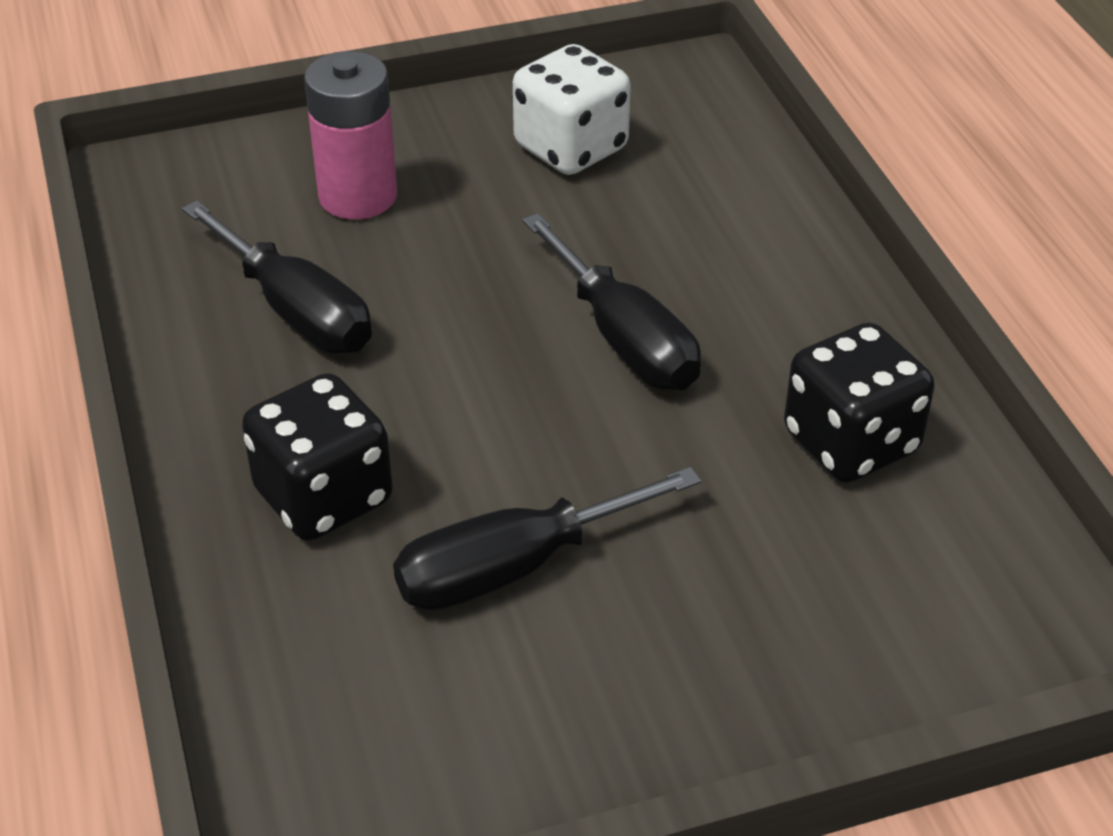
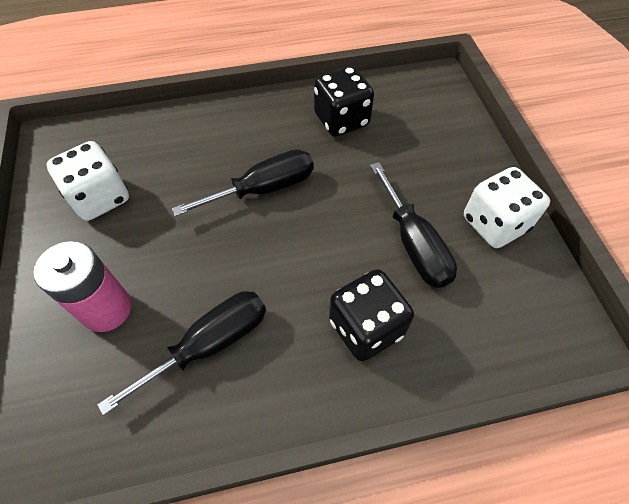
camera: 85 degrees left, 15 degrees up
(583, 715) = (494, 224): none -> white dice

